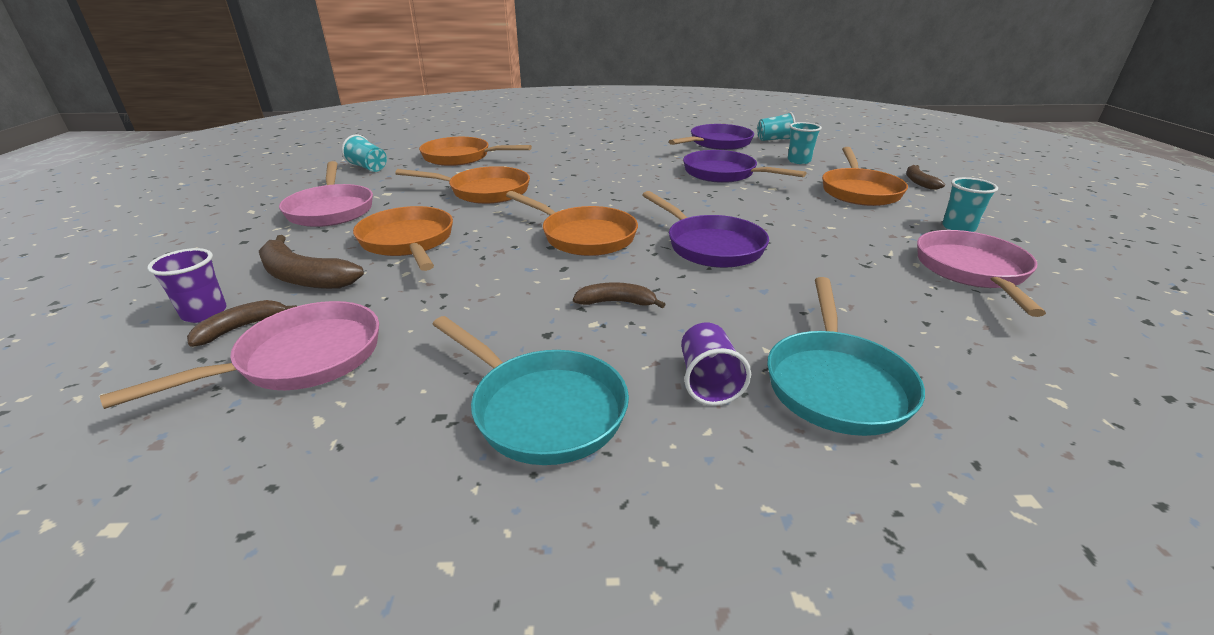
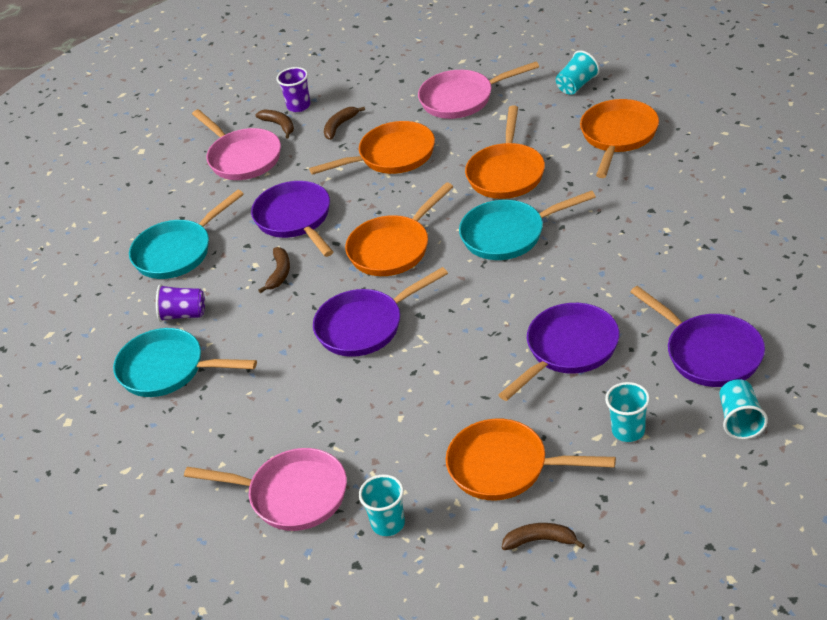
camera: 100 degrees right, 10 degrees up
(303, 277) = (339, 126): brown banana -> brown banana, size x0.59
(503, 298) = (295, 219): none -> purple pan
(578, 190) = (509, 234): none -> turquoise pan

